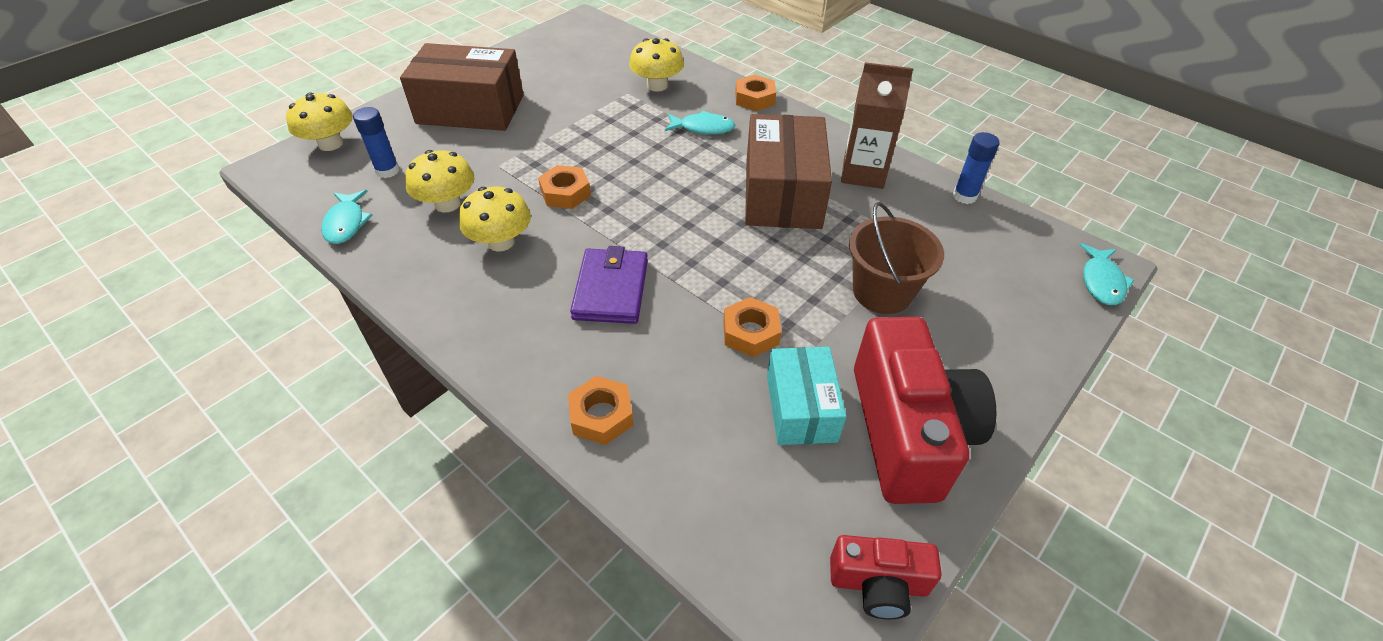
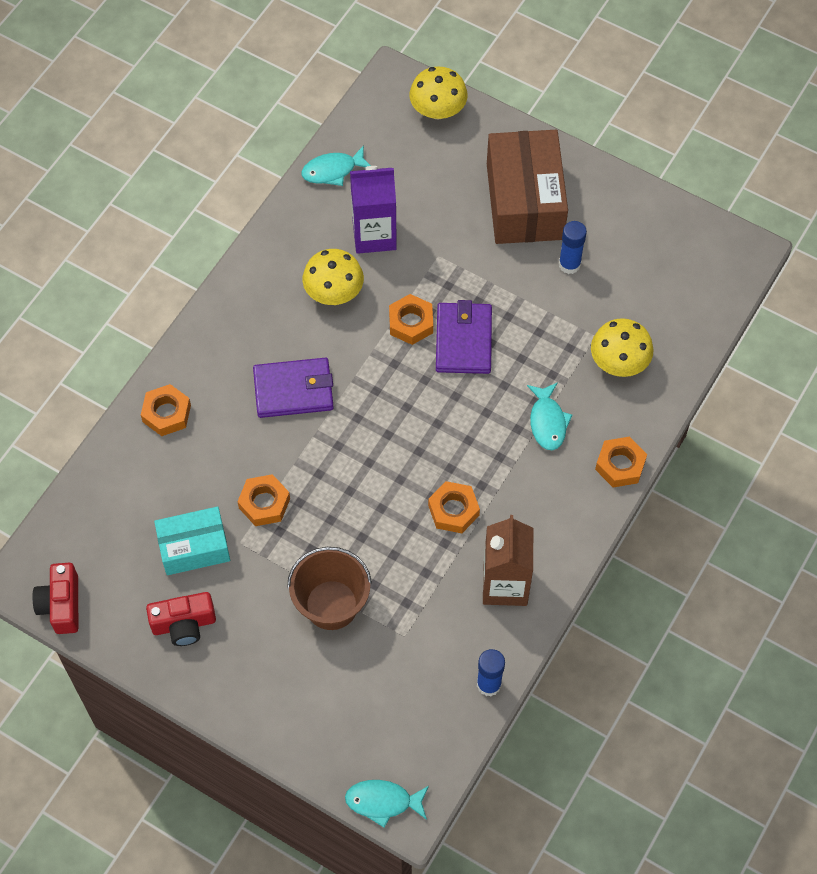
camera: 80 degrees right, 15 degrees up
(387, 171) = (409, 171): blue glue stick -> blue glue stick (569, 264)
(447, 204) = (374, 235): yellow mushroom -> purple carton
(600, 163) = (463, 340): none -> purple wallet
(782, 193) = (453, 510): brown box -> orange nut
(908, 431) = (184, 624): red camera -> red camera, size x0.51

